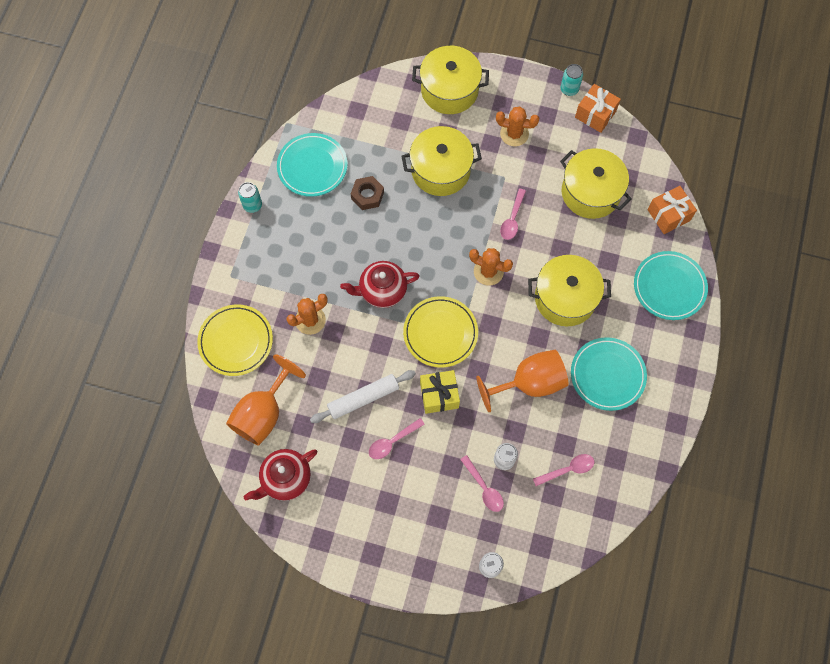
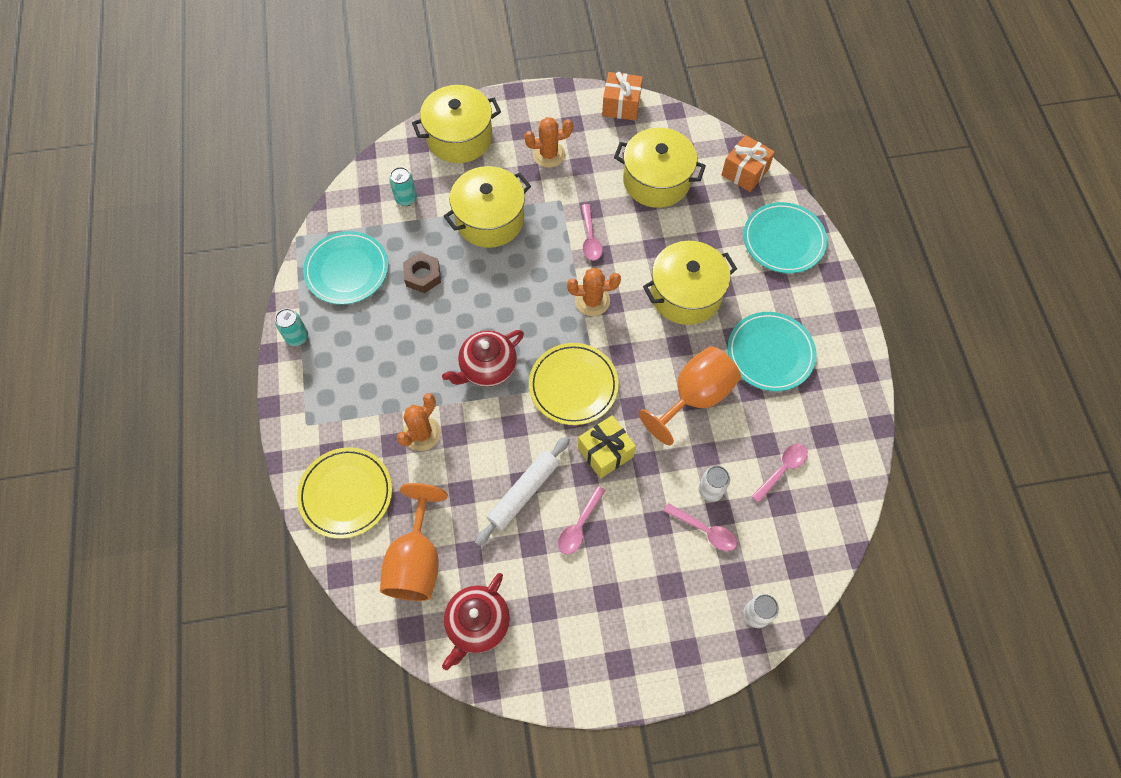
camera: 25 degrees left, 5 degrees down
(569, 89) = (582, 91): turquoise can -> turquoise can (406, 199)

